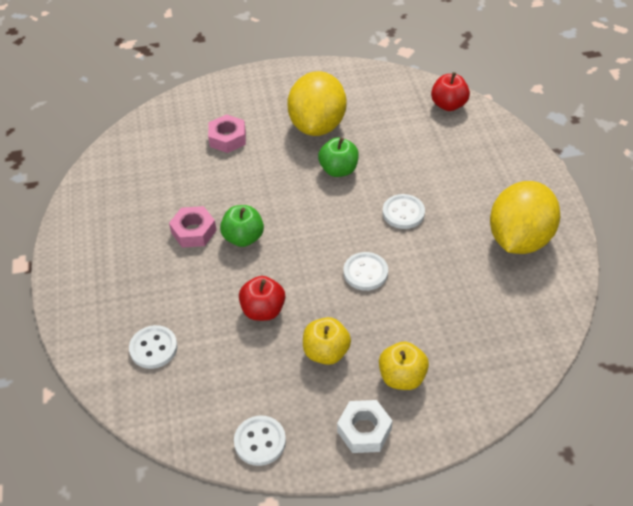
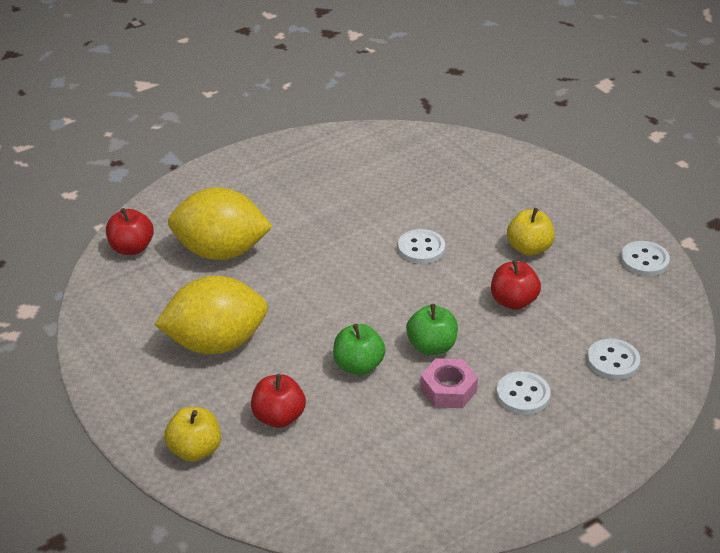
camera: 115 degrees left, 10 degrees down
(227, 138) = (278, 417): pink nut -> red apple
(338, 170) = (285, 305): green apple -> green apple (358, 366)
(364, 430) = (586, 208): white nut -> none
(402, 377) = (520, 200): yellow apple -> yellow apple (195, 450)
(403, 213) = (325, 243): white button -> white button (523, 395)
(519, 239) = (318, 167): yellow lemon -> yellow lemon (221, 252)

